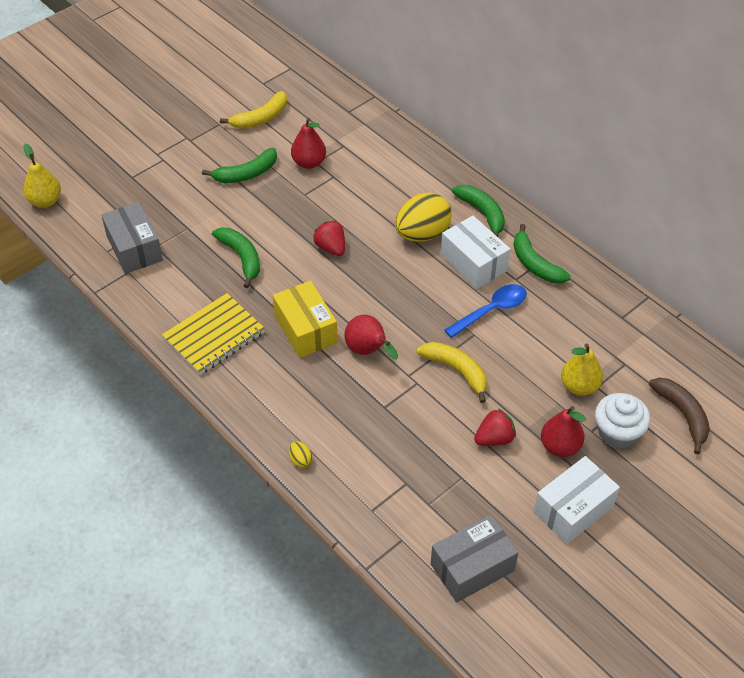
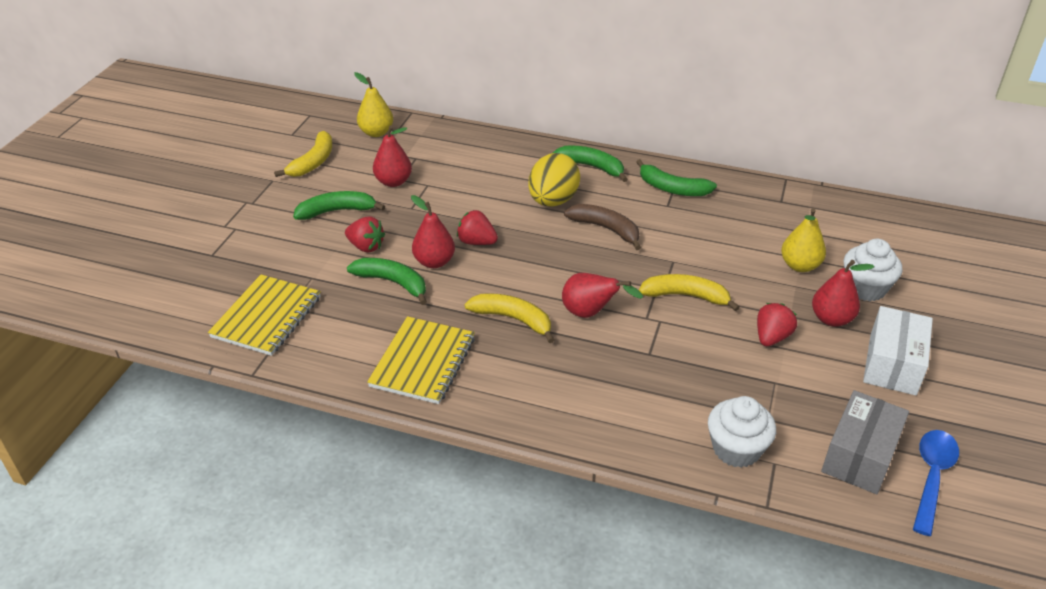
camera: 30 degrees left, 10 degrees down
(45, 201) = (124, 311): yellow pear -> yellow pear (376, 132)
(134, 248) = (267, 317): grey box -> yellow notebook
(245, 216) = (366, 246): none -> red strawberry
(246, 174) = (337, 211): green banana -> green banana turned 135 degrees counterclockwise
(285, 252) = (434, 262): none -> red pear
(300, 460) = (612, 437): yellow egg -> none
(305, 330) = (513, 319): yellow box -> yellow banana
(383, 514) = (736, 449): none -> white cupcake
(473, 263) = (619, 206): white box -> none
(491, 311) = (670, 237): blue spoon -> blue spoon (932, 477)
(682, 414) = (899, 253): brown banana -> brown banana (606, 229)

